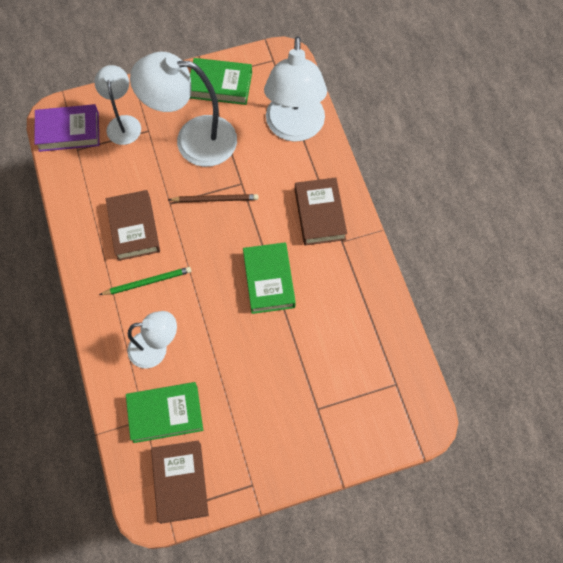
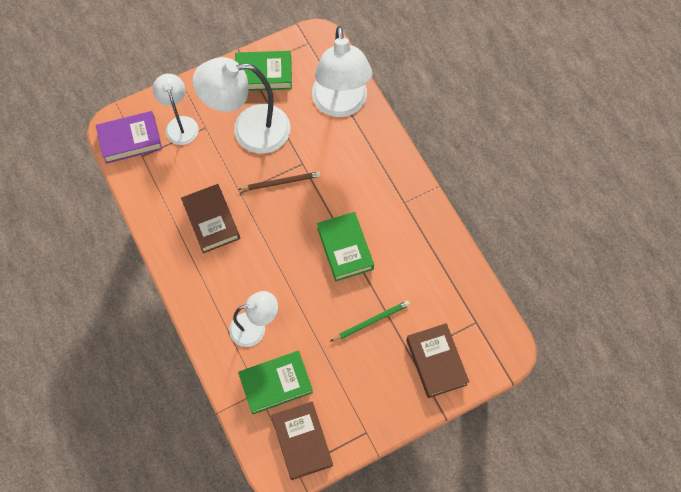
camera: 10 degrees left, 0 degrees up
(147, 282) = (234, 268): green pencil -> green pencil (371, 321)
(320, 214) = (379, 181): brown book -> brown book (436, 362)

